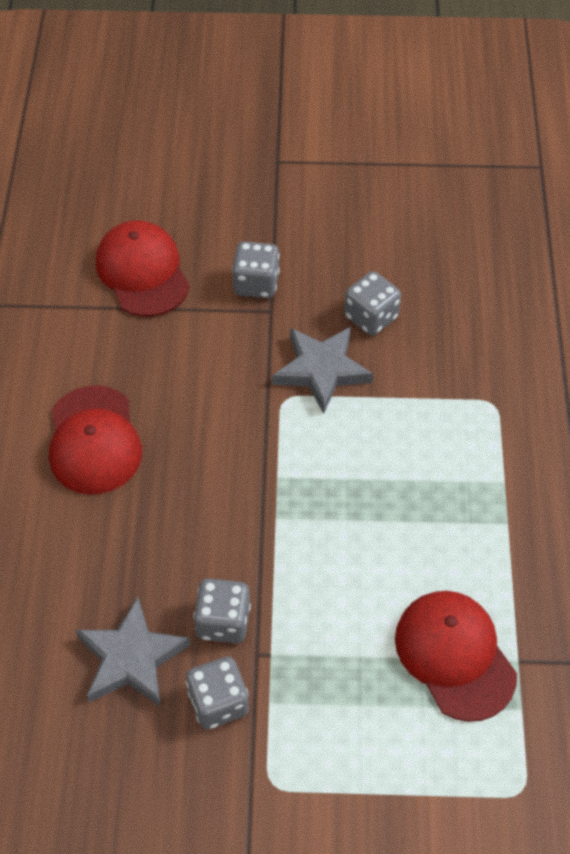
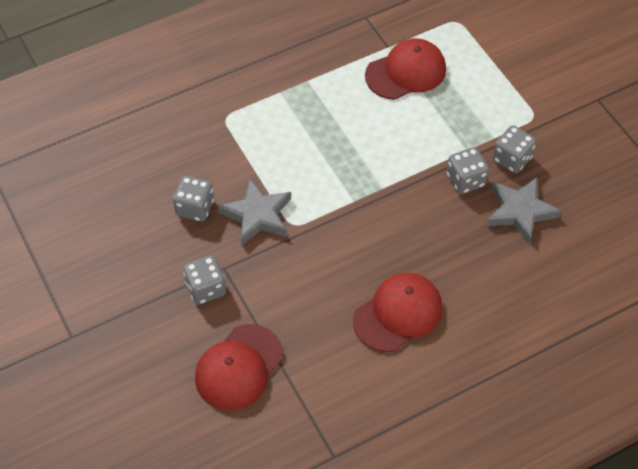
camera: 120 degrees left, 0 degrees up
(455, 655) = (406, 72): red cap -> red cap turned 150 degrees counterclockwise

